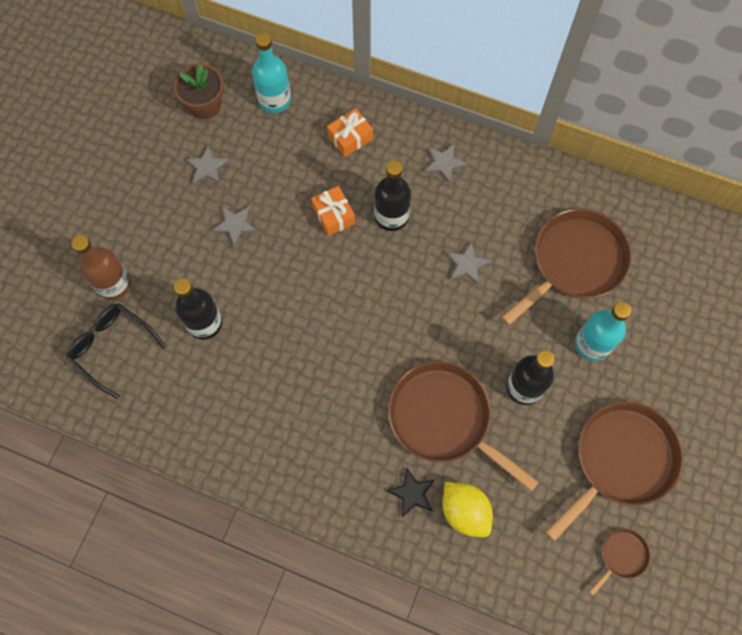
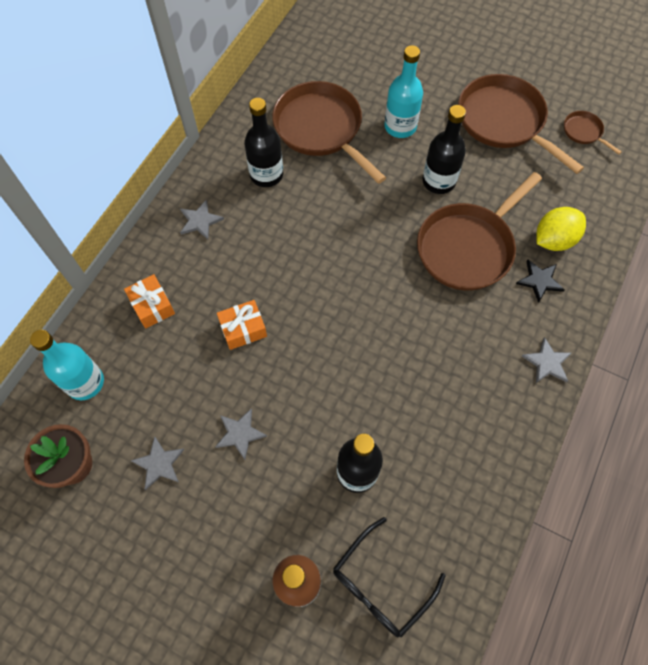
camera: 85 degrees left, 5 degrees down
(391, 216) = (252, 274): black bottle -> black bottle (266, 175)
(467, 264) = (314, 213): grey star -> grey star (547, 362)

